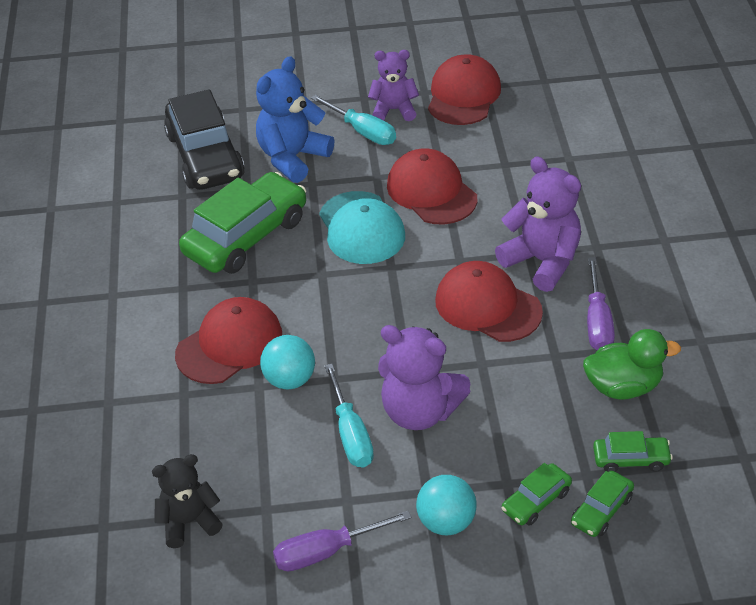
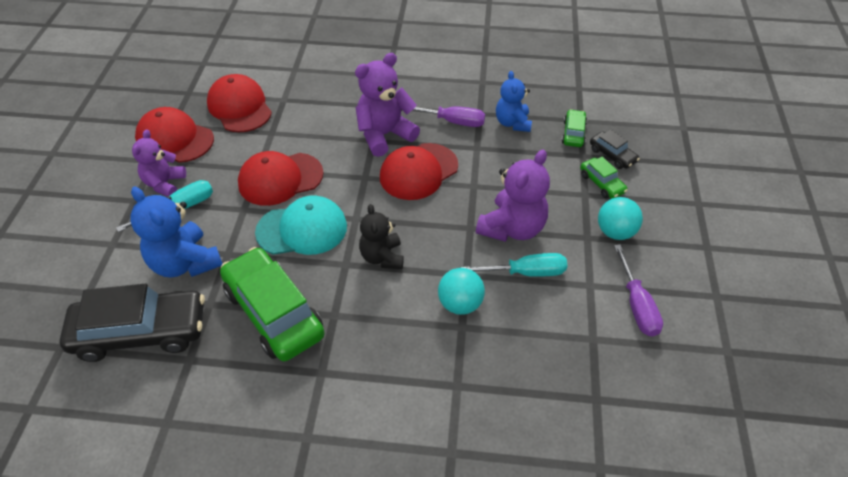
camera: 80 degrees left, 5 degrees up
(189, 522) = (601, 396): black teddy bear -> black teddy bear (382, 257)
(229, 344) = (407, 342): red cap -> red cap (239, 107)
(601, 510) = (612, 155): green car -> black car
(623, 386) = (512, 123): green duck -> blue teddy bear

